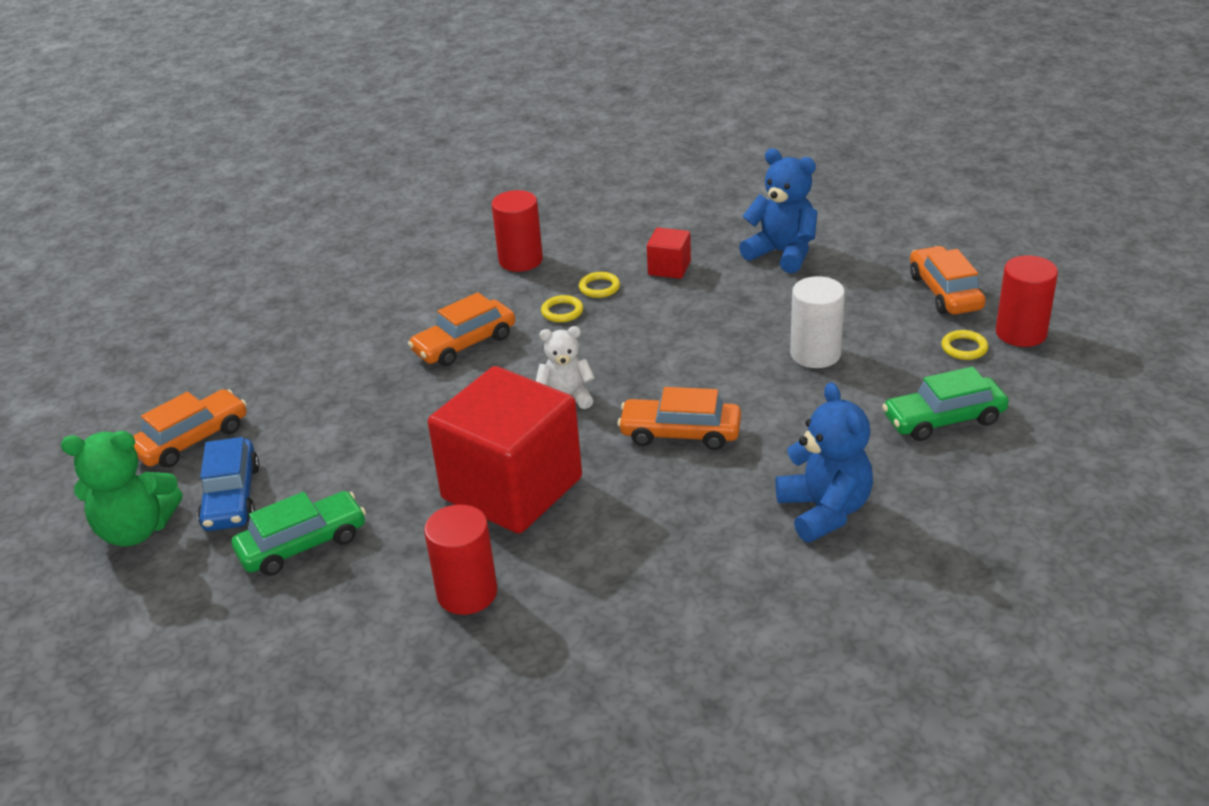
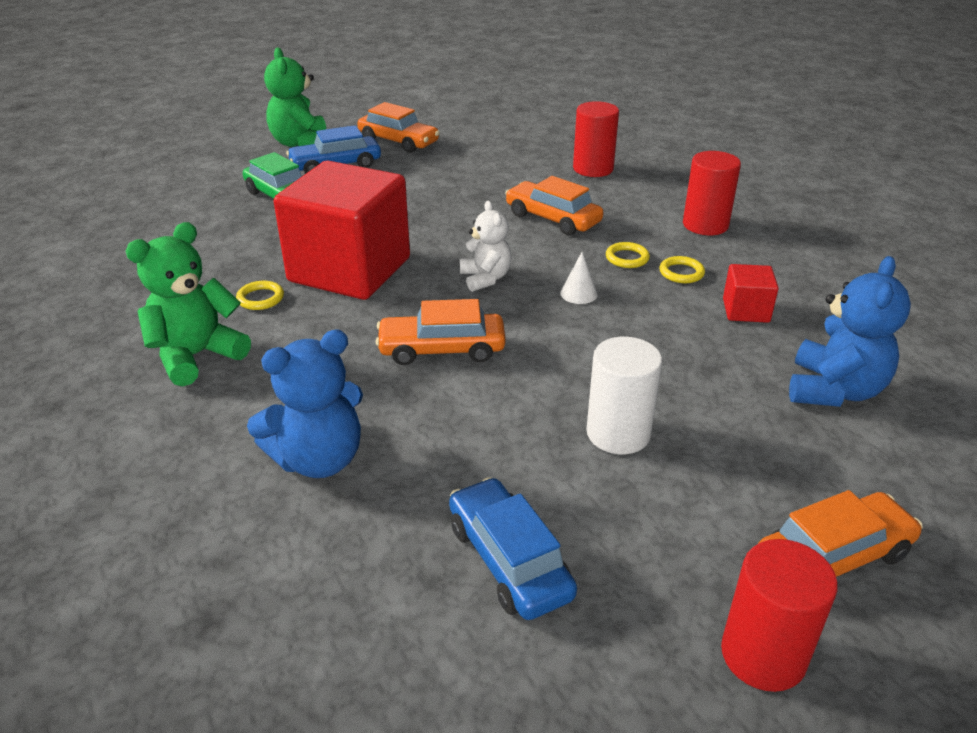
camera: 75 degrees right, 0 degrees up
(467, 593) = (220, 269): red cylinder -> red cylinder (593, 169)
(613, 346) = (578, 293): none -> white cone
(647, 600) = (197, 356): none -> green teddy bear
(680, 433) = (442, 349): orange car -> orange car turned 90 degrees counterclockwise
(943, 419) = (509, 560): green car -> blue car
(964, 348) = (690, 581): yellow ring -> yellow ring (260, 298)

